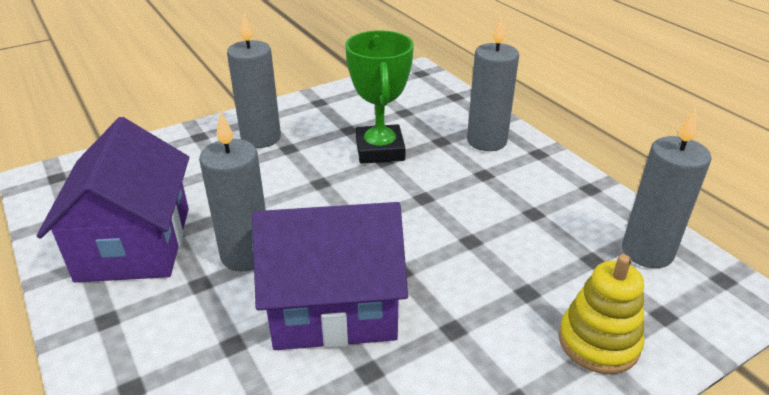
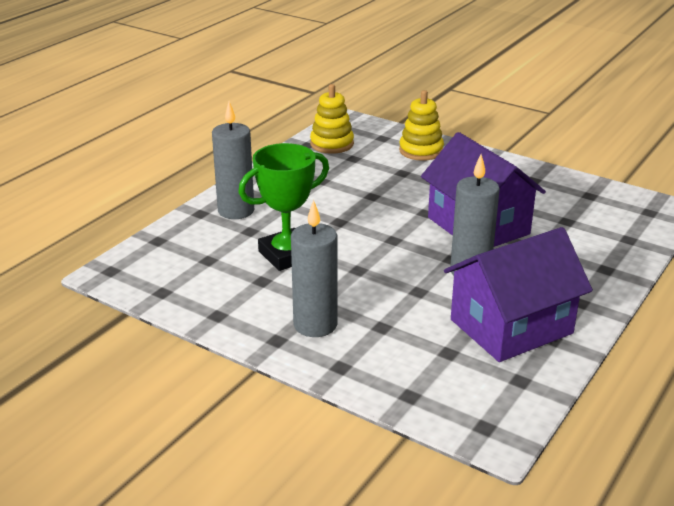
camera: 115 degrees left, 5 degrees down
(647, 252) = (332, 144): grey candle -> yellow stacking toy

